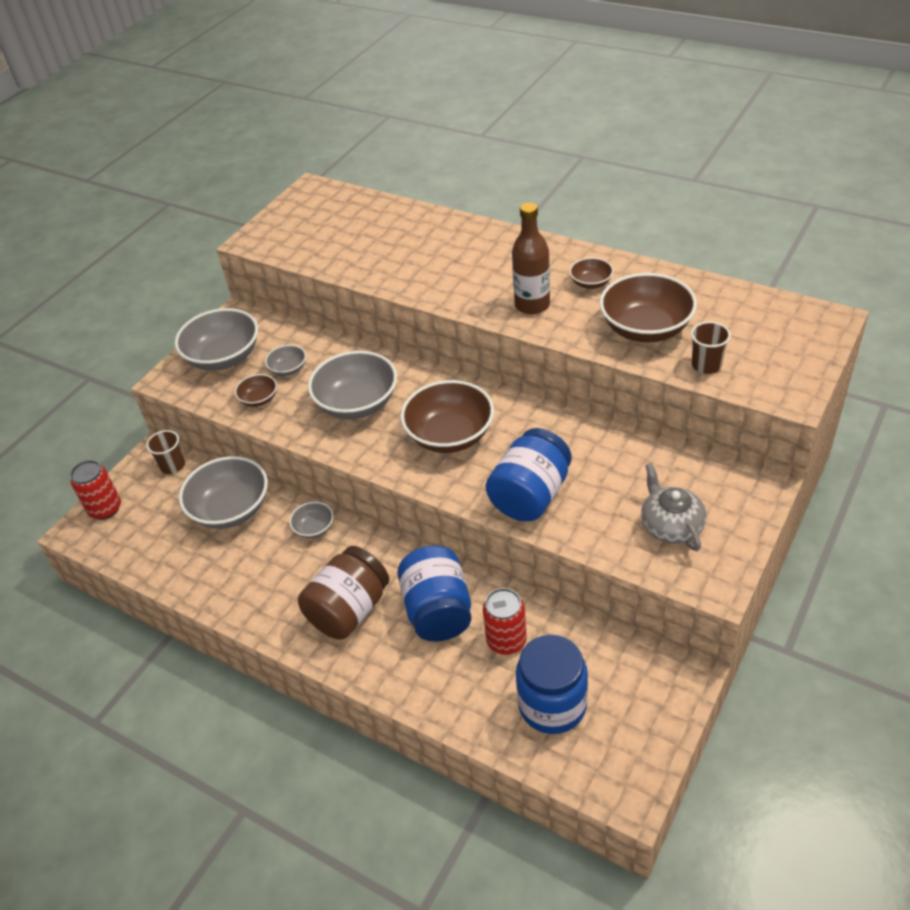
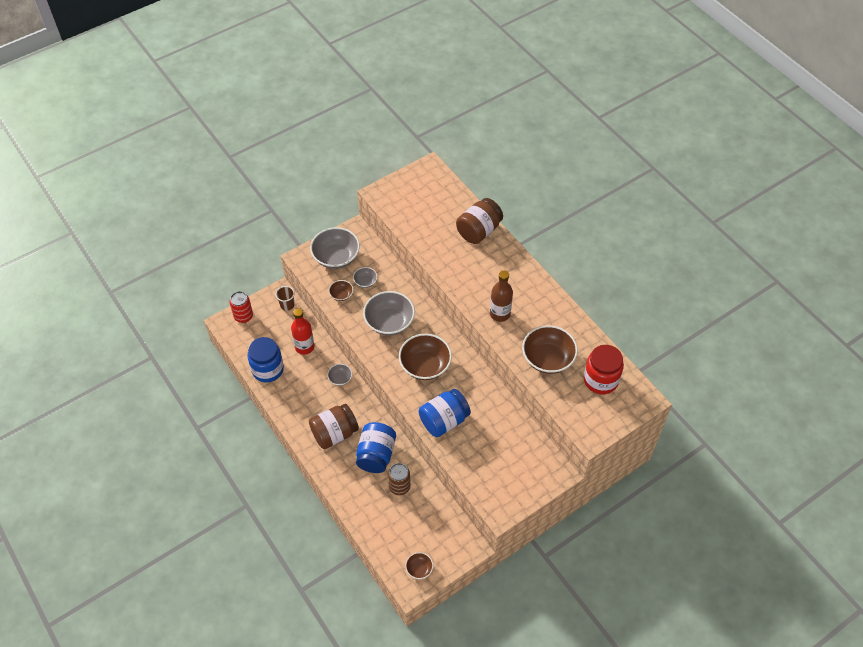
camera: 20 degrees right, 10 degrees up
(231, 509) = (304, 347): grey bowl -> red bottle
(430, 228) = (479, 231): none -> brown jar
(506, 641) = (399, 486): red can -> brown can
(552, 705) = (402, 529): blue jar -> blue jar (268, 369)
(591, 283) = (540, 314): brown bowl -> brown bowl (419, 569)
(671, 525) = (500, 471): grey teapot -> none
(706, 365) = (562, 397): brown cup -> none
(744, 323) = (600, 380): none -> red jar

